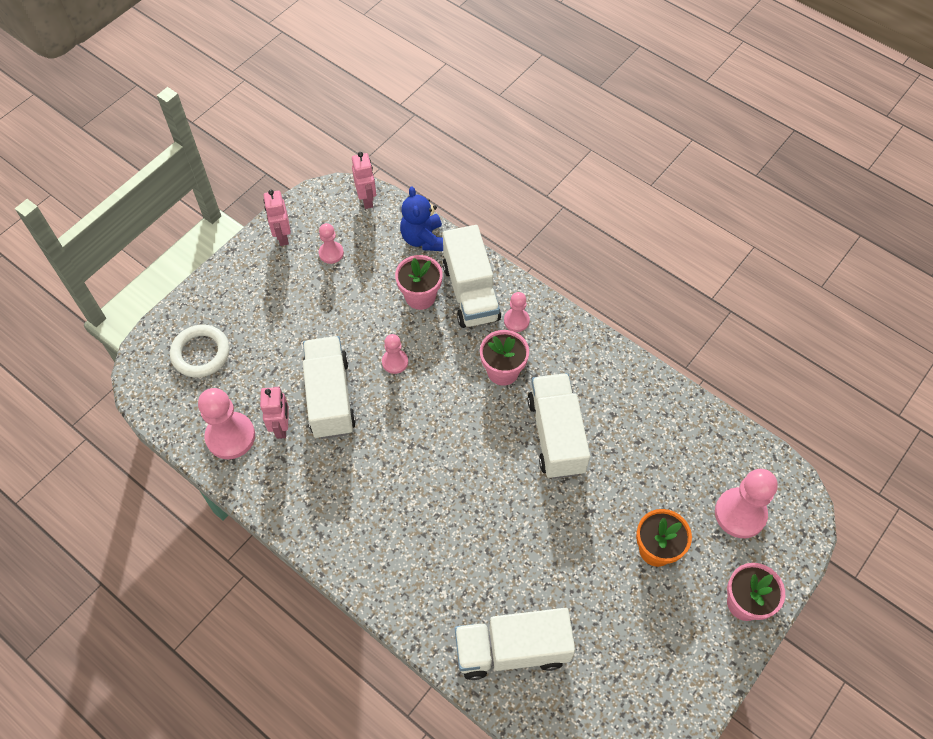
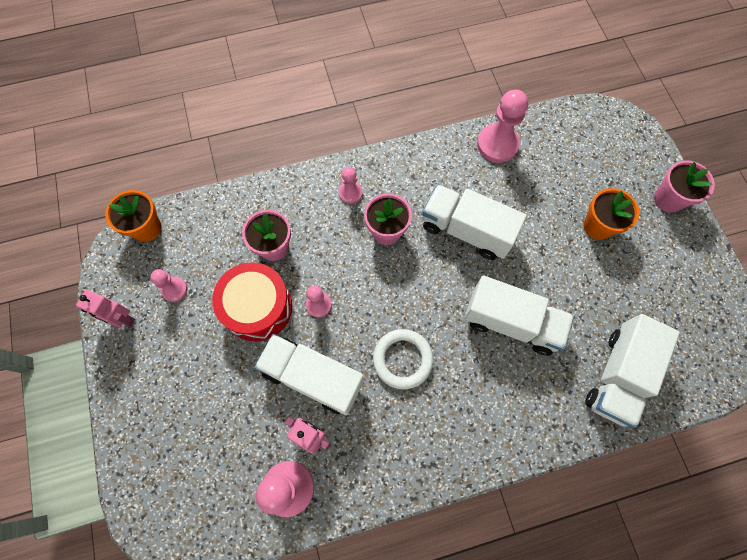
camera: 55 degrees left, 10 degrees up
(201, 353) = (183, 465): white ring -> white ring (402, 359)
(359, 319) = (257, 307): none -> red drum
(367, 199) = (146, 228): pink robot -> orange flower pot
(423, 239) = (222, 210): blue teddy bear -> none
(470, 292) = (300, 208): white truck -> white truck (511, 323)
(740, 514) = (603, 157): pink pawn -> pink pawn (497, 144)

